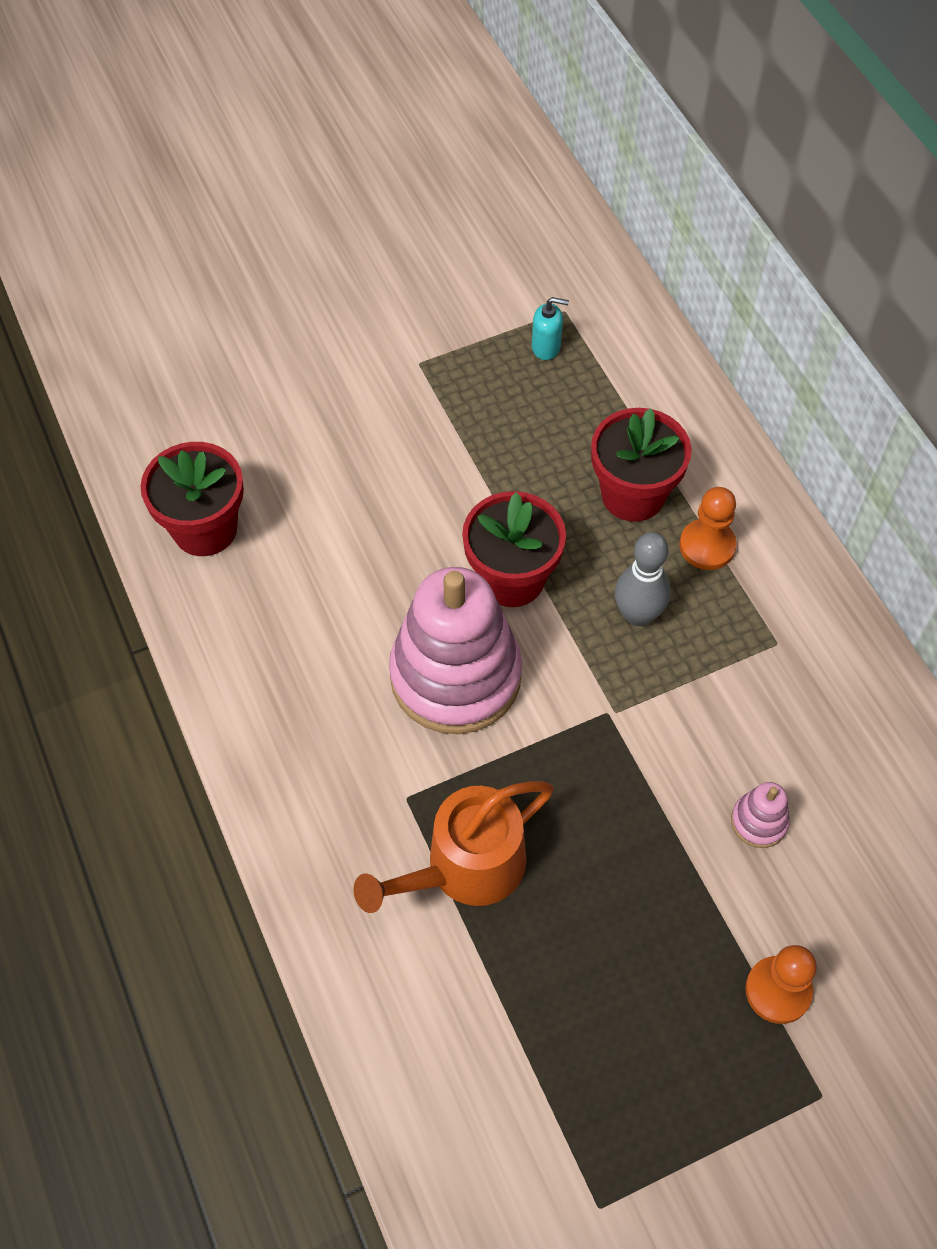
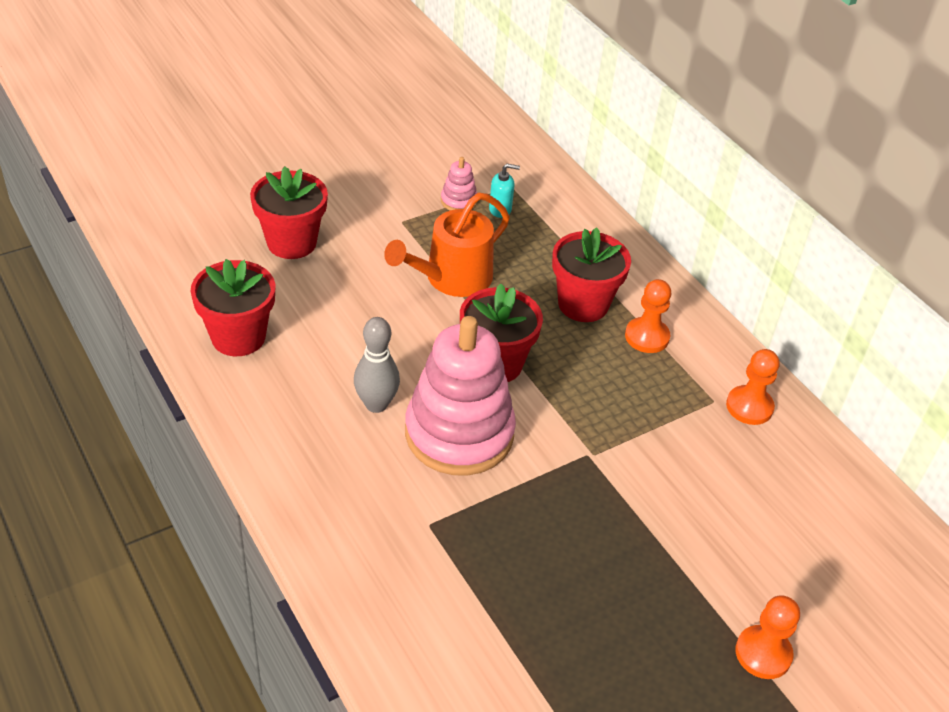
camera: 10 degrees left, 15 degrees down
(279, 392) = (291, 242): none -> red flower pot
(465, 867) = (486, 574): orange watering can -> orange watering can (452, 278)
(637, 614) = (600, 385): grey bowling pin -> grey bowling pin (376, 404)
(759, 821) = (723, 528): pink stacking toy -> pink stacking toy (458, 201)
(821, 653) = (749, 407): none -> orange pawn

